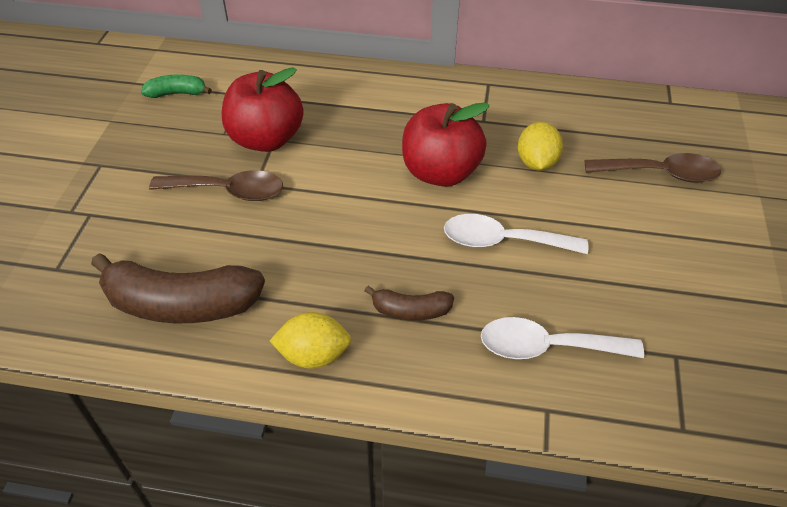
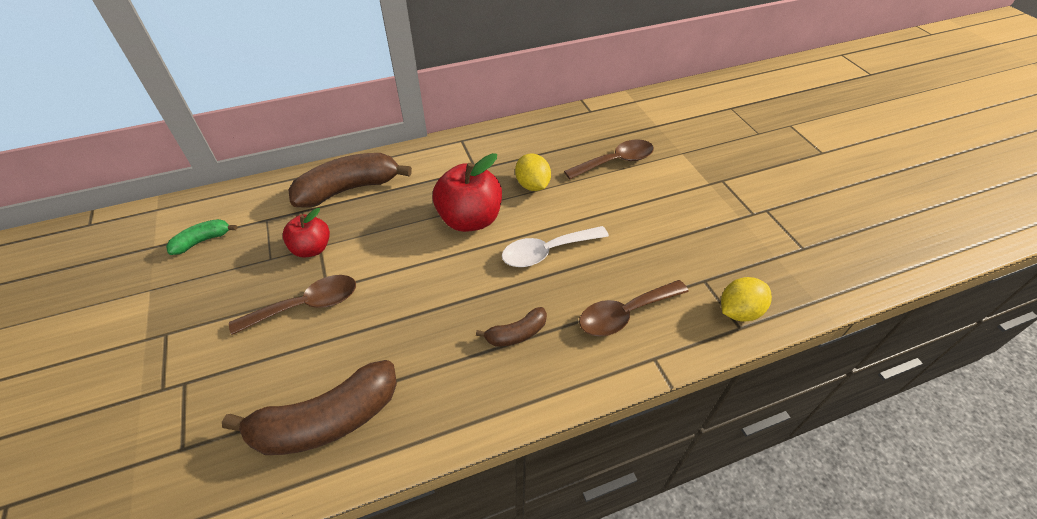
camera: 30 degrees left, 0 degrees up
(266, 139) = (312, 249): red apple -> red apple, size x0.61
(313, 355) = (466, 405): yellow lemon -> yellow lemon (739, 311)
(337, 93) = (349, 189): none -> brown banana
(546, 347) = (625, 314): white spoon -> brown spoon

